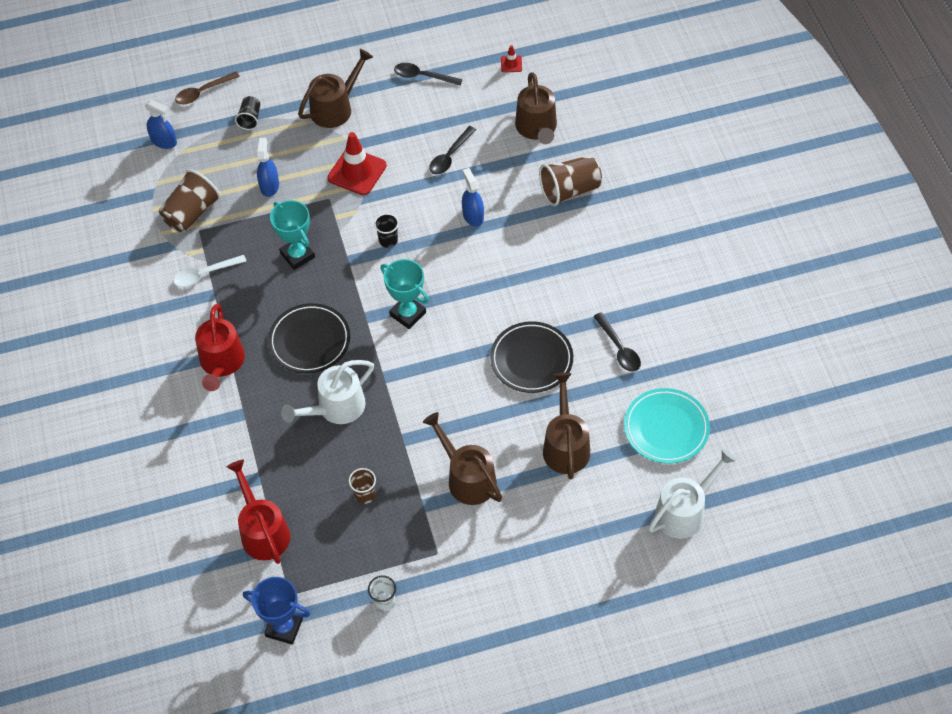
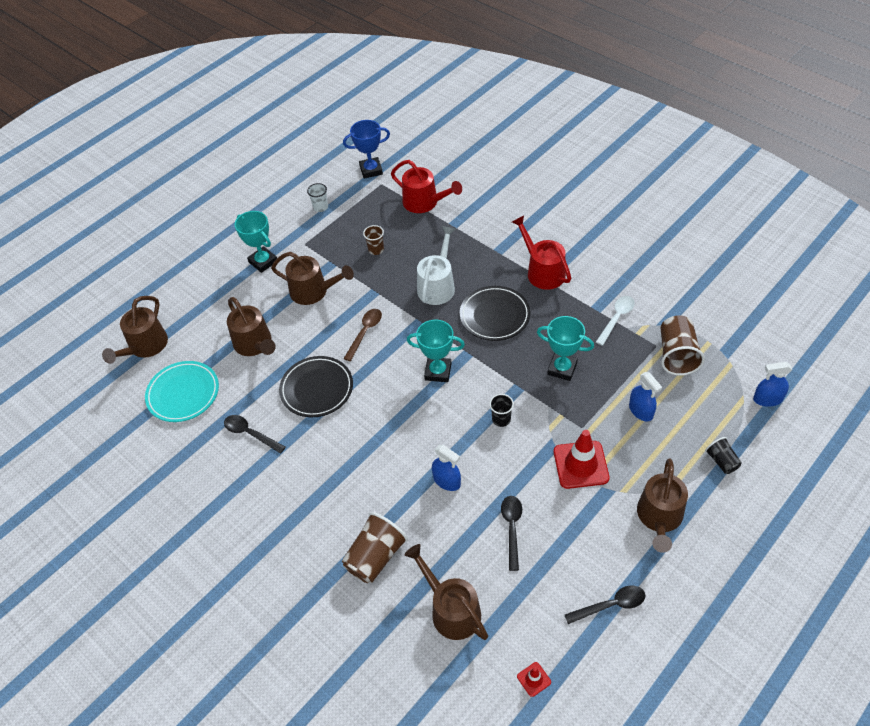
camera: 150 degrees right, 5 degrees down
(202, 92) = (790, 462): brown spoon -> brown spoon (365, 332)
(499, 555) = (263, 262): none -> turquoise trophy
(684, 511) = (145, 346): white watering can -> brown watering can

